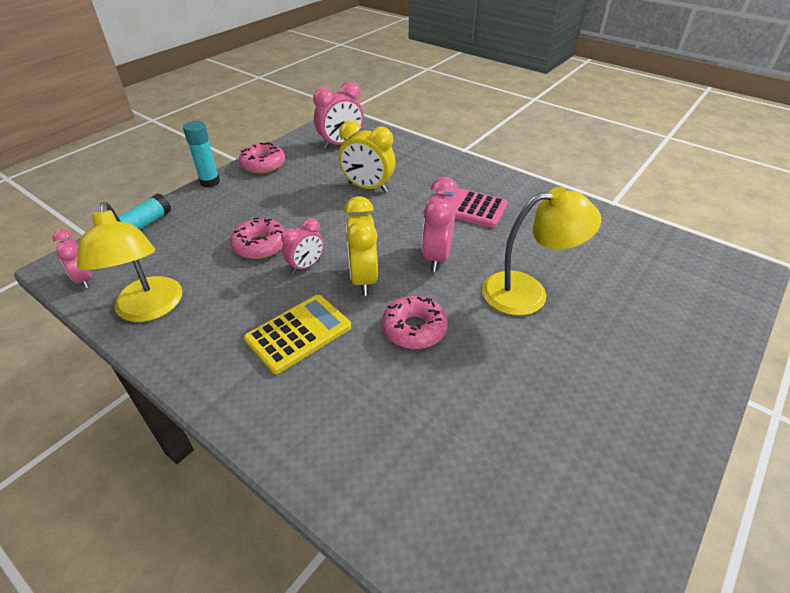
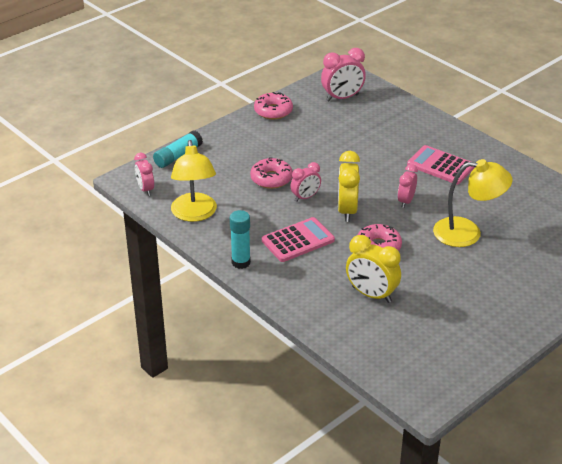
camera: 10 degrees right, 5 degrees down
(210, 182) = (229, 123): turquoise glue stick -> turquoise glue stick (241, 262)
(298, 333) = (298, 240): yellow calculator -> pink calculator
(368, 187) = (360, 141): yellow clock -> yellow clock (371, 294)
(437, 256) = (406, 201): pink clock -> pink clock, size x0.64

